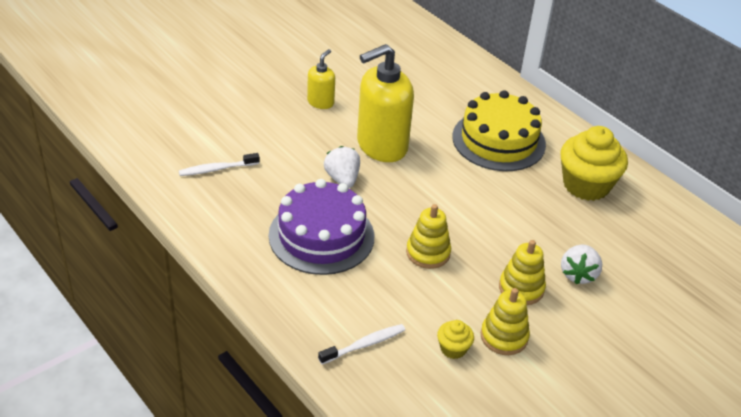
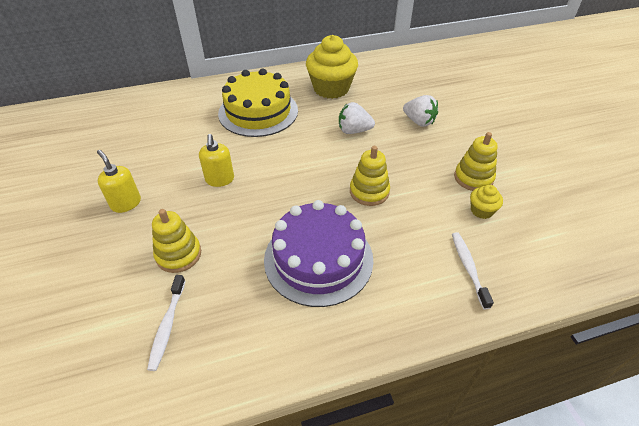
camera: 65 degrees left, 5 degrees up
(342, 179) = (248, 220): white strawberry -> white strawberry (354, 131)
(381, 146) = (220, 179): yellow soap dispenser -> yellow soap dispenser, size x0.49
(521, 288) = (425, 153): yellow stacking toy -> yellow stacking toy (178, 254)

